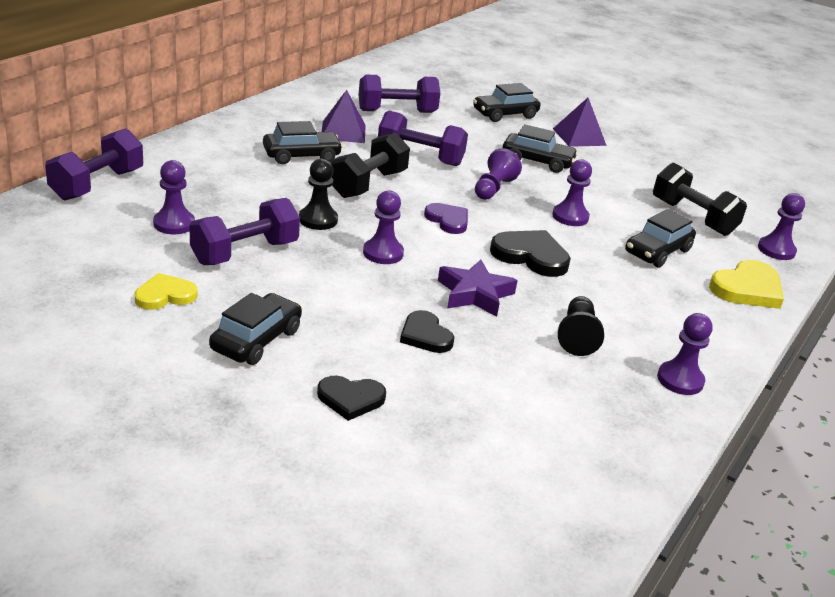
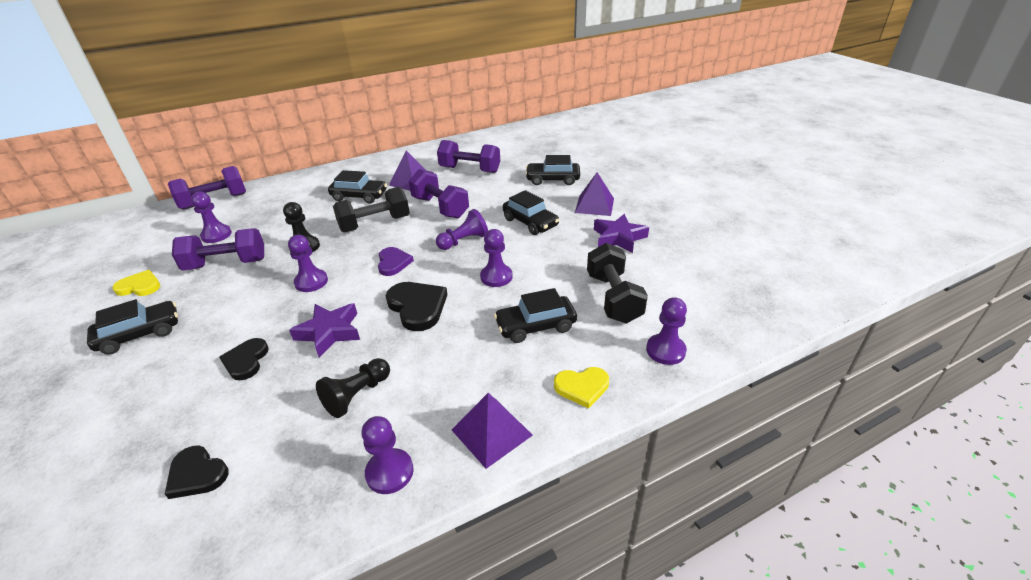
camera: 35 degrees right, 5 degrees up
(350, 399) = (124, 403): black heart -> black heart (197, 474)
(637, 165) = (618, 238): none -> purple star
(720, 334) = (492, 432): none -> purple pyramid
(747, 289) = (582, 387): yellow heart -> yellow heart, size x0.66

